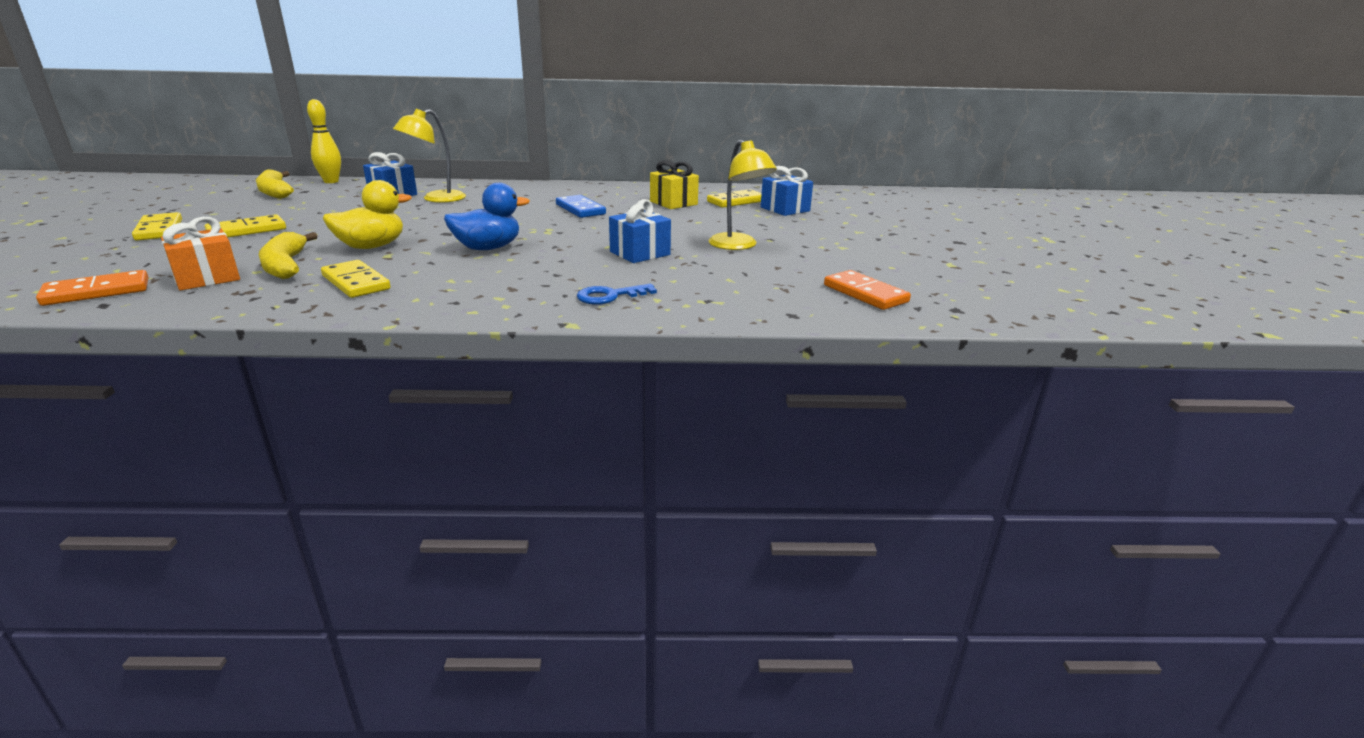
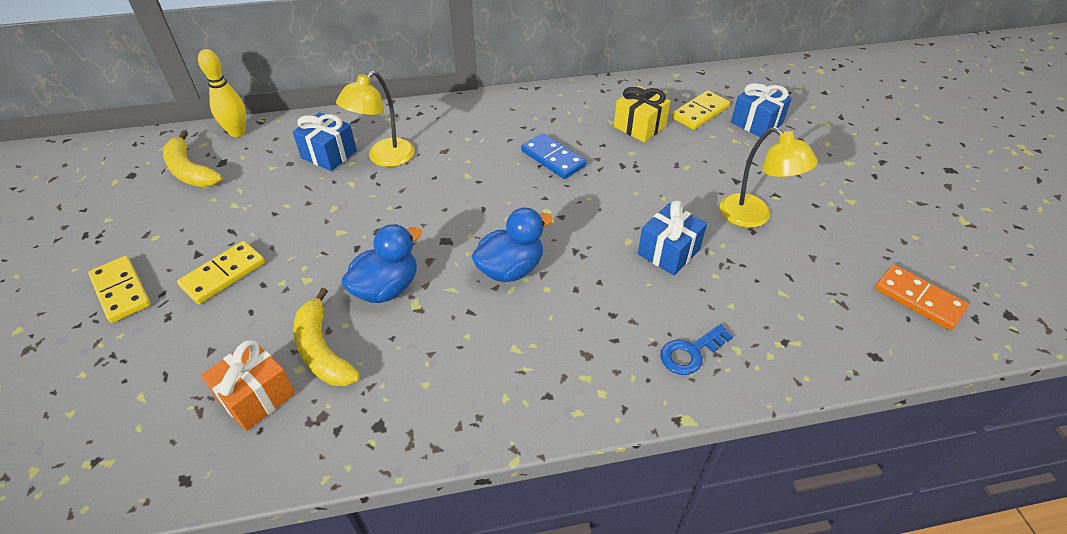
camera: 10 degrees left, 20 degrees up
(97, 292) = (157, 453): orange domino -> none
(355, 282) = (422, 374): yellow domino -> none
(372, 247) = (386, 288): yellow duck -> blue duck

